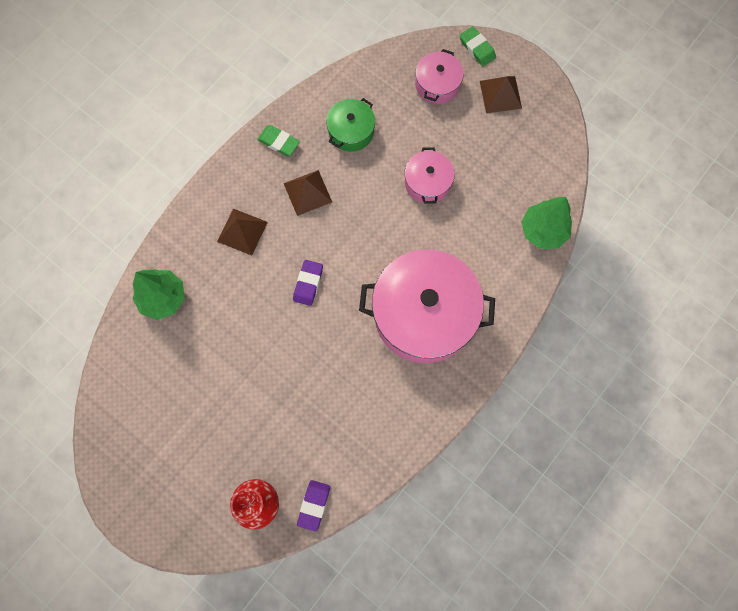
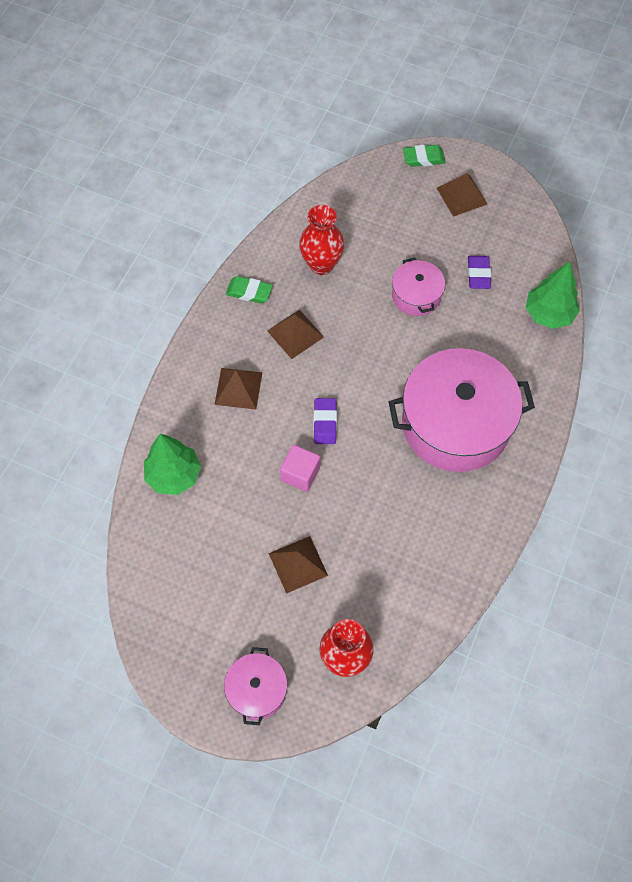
camera: 15 degrees left, 10 degrees down
(245, 407) = (298, 564): none -> brown pyramid
(272, 325) = (300, 474): none -> pink cube
(314, 505) = (403, 644): purple eraser -> purple eraser (478, 274)
(351, 131) = (321, 264): green pot -> red vase
(437, 84) = (395, 200): pink pot -> pink pot (257, 690)
(477, 48) = (423, 158): green eraser -> green eraser turned 45 degrees counterclockwise

